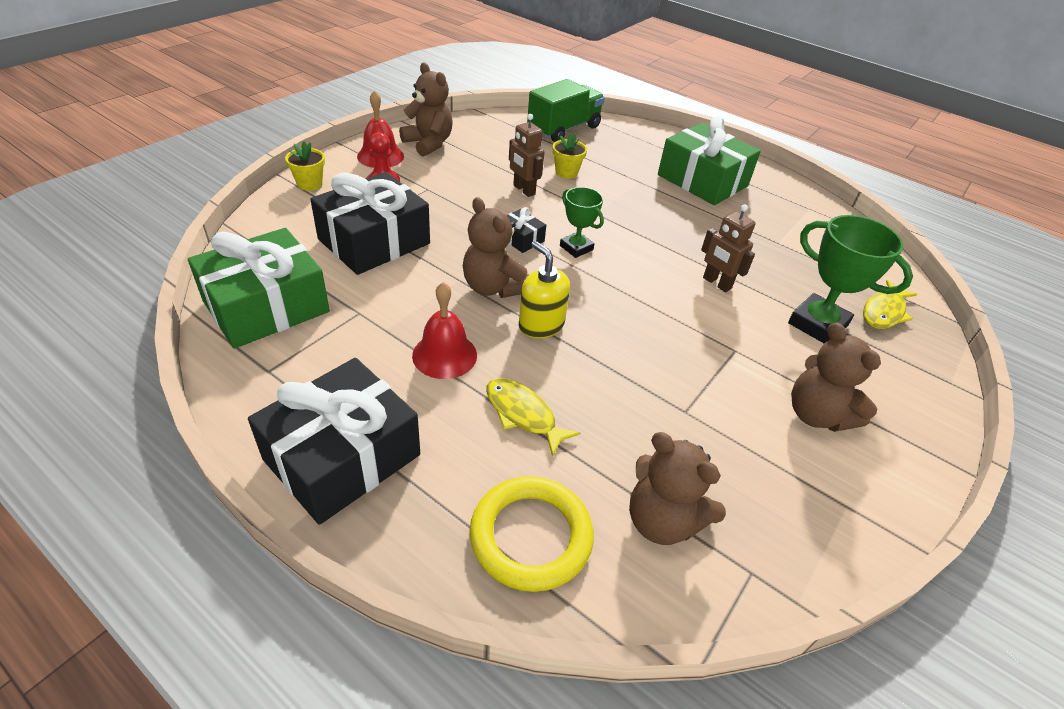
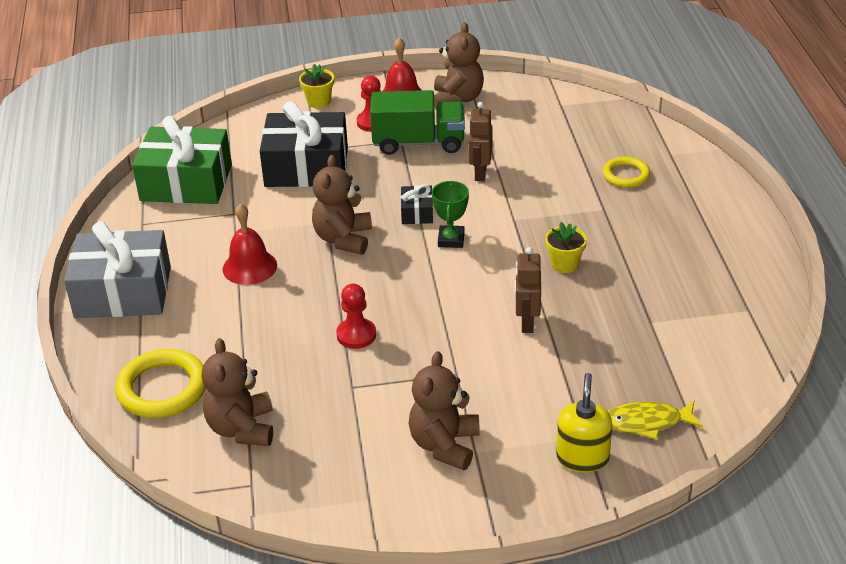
camera: 50 degrees right, 5 degrees down
(342, 457) = (123, 292): black gift -> grey gift
(523, 415) = (247, 327): yellow fish -> none
(541, 325) = (339, 281): yellow soap dispenser -> yellow soap dispenser (582, 458)
(564, 129) = (609, 129): green truck -> green truck (418, 143)
(566, 172) = (544, 173): yellow flower pot -> yellow flower pot (564, 264)
(618, 154) = (626, 175): none -> yellow ring
(622, 363) = (356, 335): none -> red pawn
(702, 180) = (673, 235): green gift -> none
(817, 324) = (562, 396): green trophy -> none

